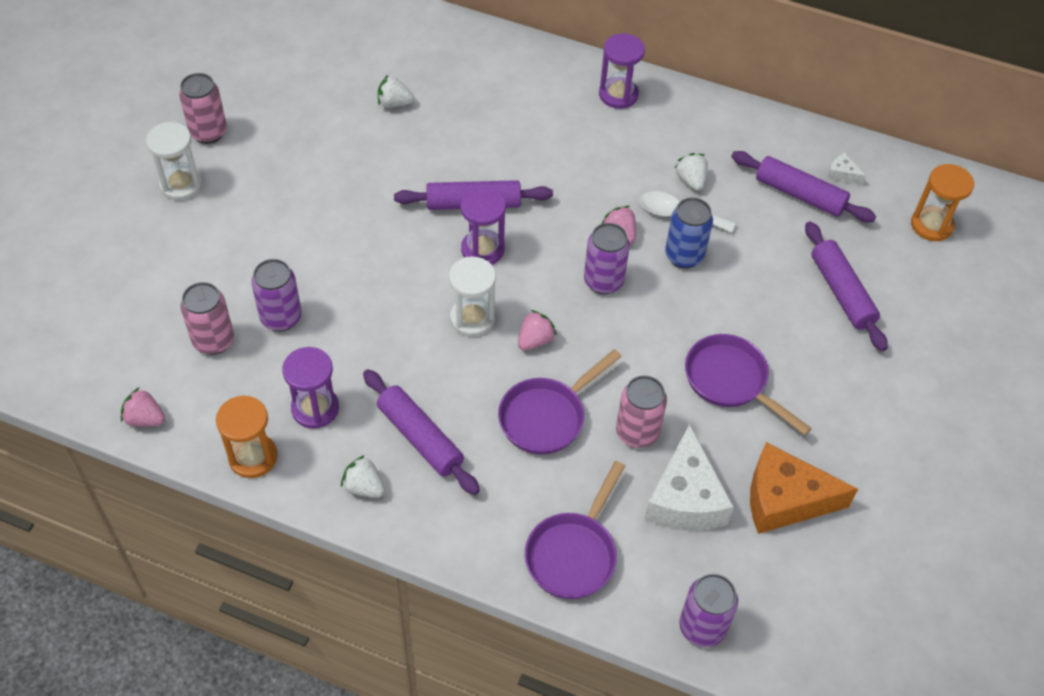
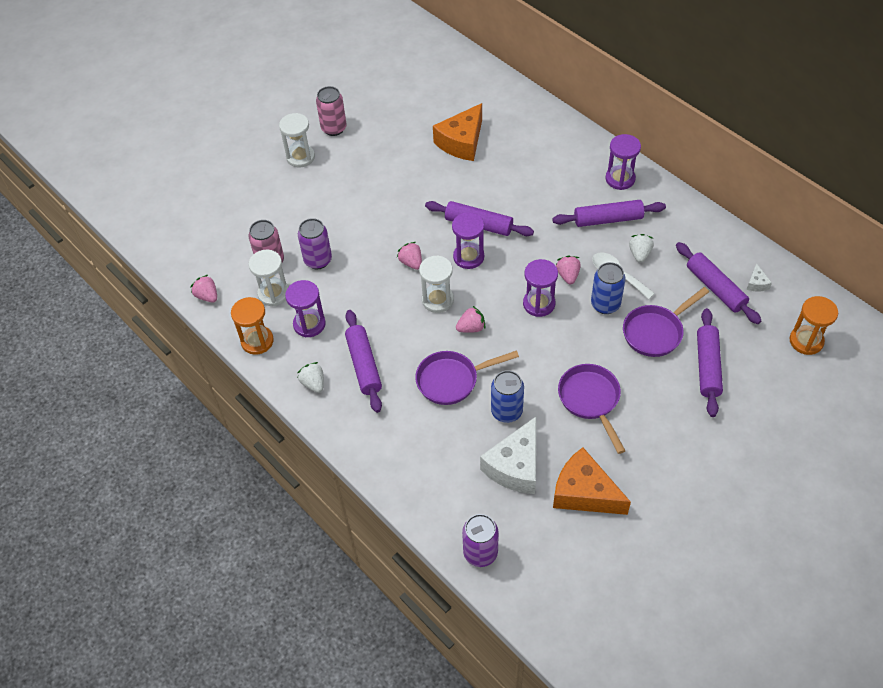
camera: 30 degrees right, 0 degrees up
(241, 383) = (273, 293): none -> white hourglass
(394, 103) = (462, 142): white strawberry -> orange cheese
(411, 280) = (411, 262): none -> pink strawberry
(573, 553) = (422, 473): purple pan -> purple pan (656, 332)
(603, 281) = (539, 304): purple can -> purple hourglass
(630, 149) = (608, 219): none -> purple rolling pin
(637, 432) = (506, 411): pink can -> blue can
(842, 174) = (756, 283): white cheese -> white cheese turned 150 degrees counterclockwise

